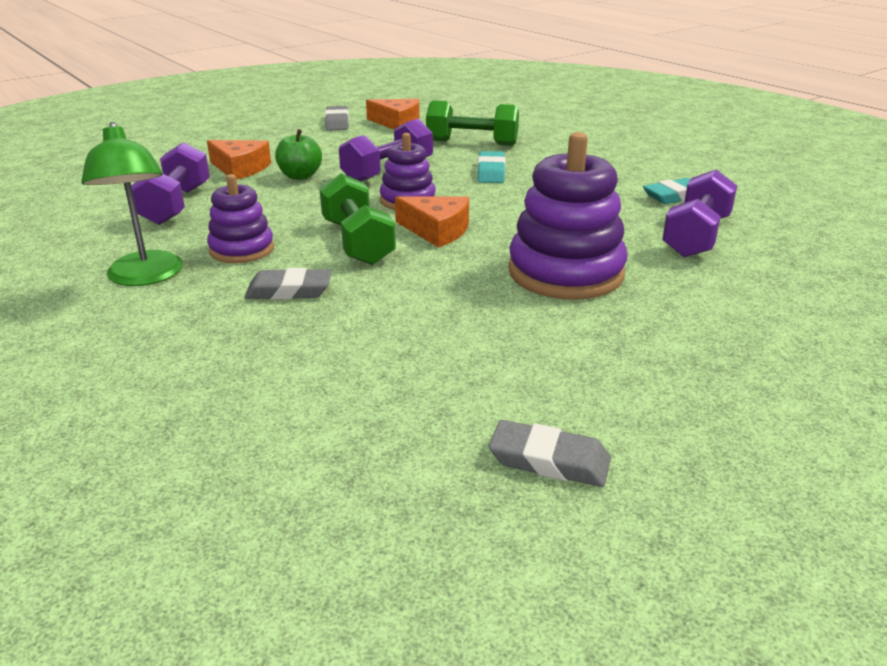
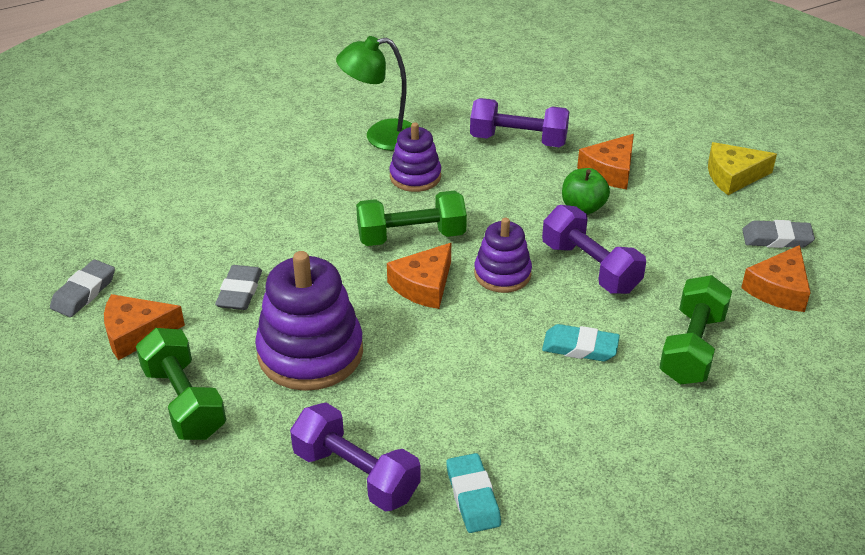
camera: 100 degrees right, 10 degrees up
(253, 132) = (733, 176): none -> yellow cheese
(289, 290) = (335, 199): grey eraser -> grey eraser (240, 292)
(604, 389) = (136, 333): none -> orange cheese
(687, 331) = (184, 401): none -> green dumbbell

